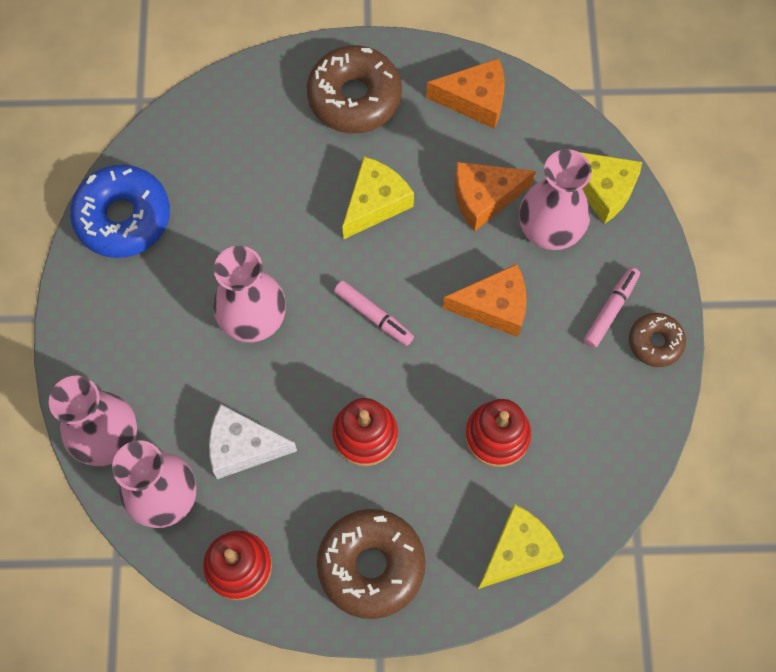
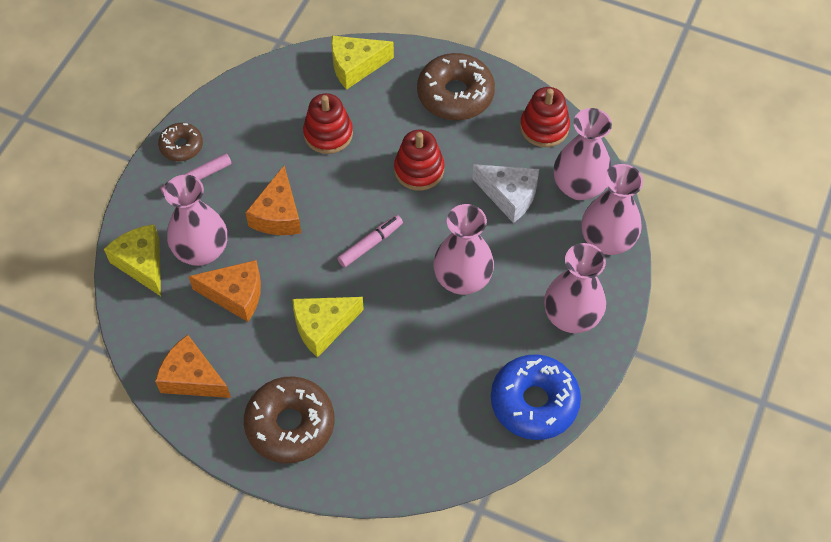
camera: 155 degrees left, 10 degrees down
(116, 326) = (571, 317): none -> pink vase
(373, 316) = (370, 244): pink marker -> pink marker turned 75 degrees clockwise
(494, 306) = (278, 214): orange cheese -> orange cheese turned 105 degrees counterclockwise

